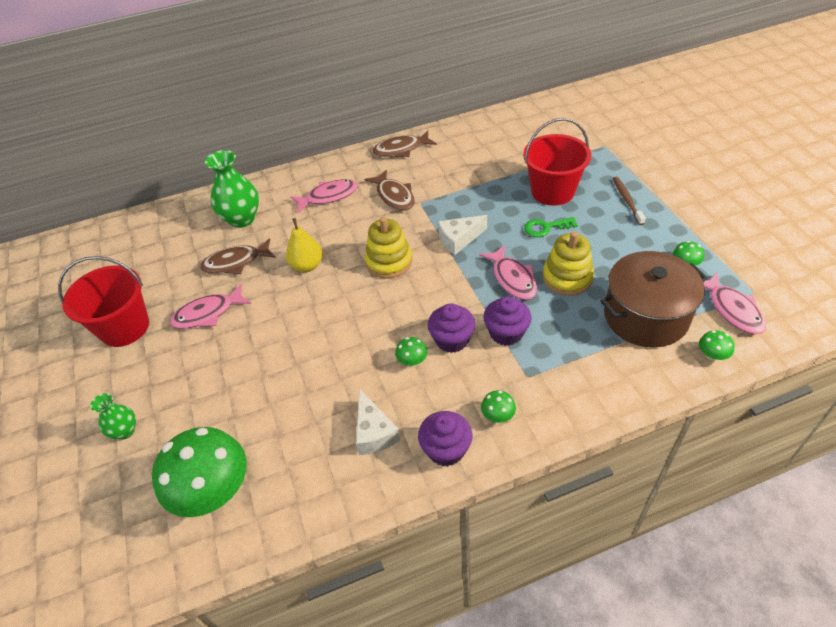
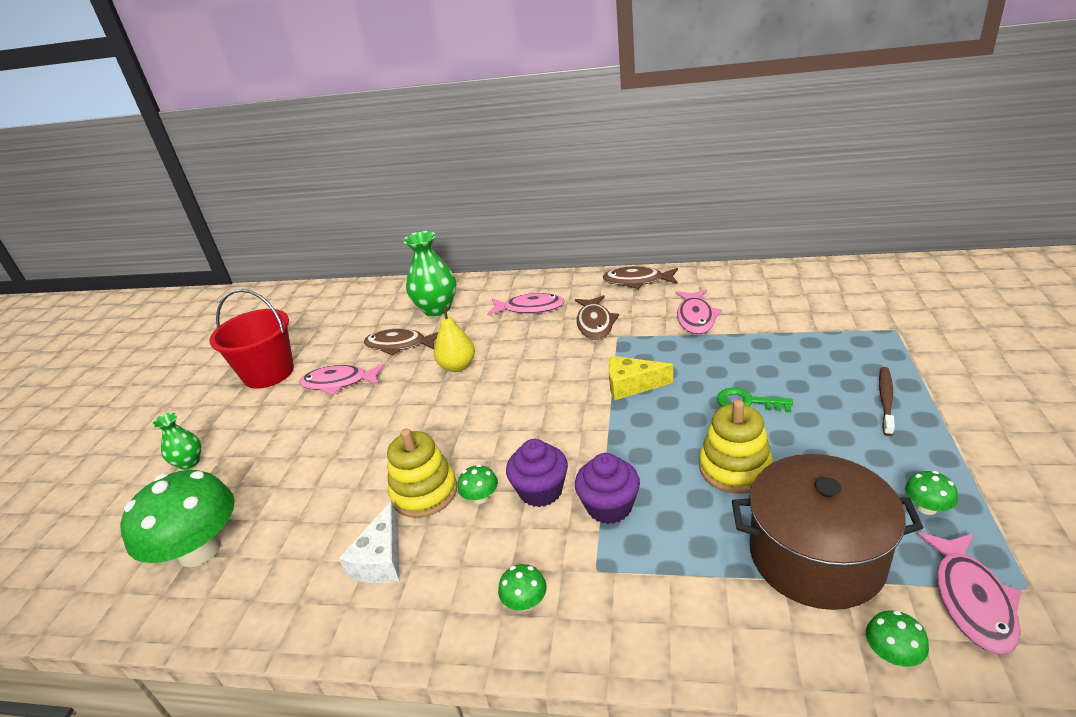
camera: 30 degrees right, 15 degrees down
(389, 262) = (538, 386): yellow stacking toy -> yellow stacking toy (424, 492)
(446, 449) = (436, 615): purple cupcake -> none
(459, 239) = (631, 385): white cheese -> yellow cheese
(512, 278) = (663, 447): pink fish -> pink fish (696, 318)
(552, 191) = (786, 364): red bucket -> none

